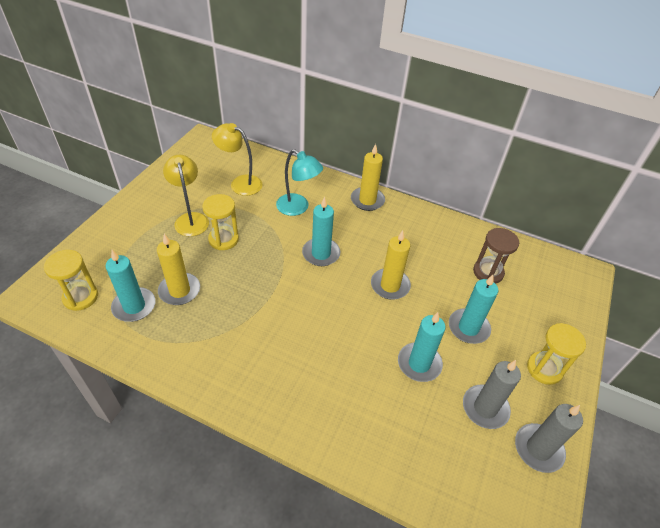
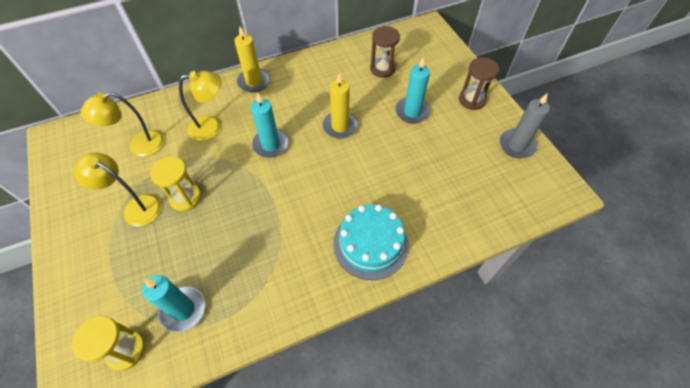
camera: 45 degrees left, 10 degrees up
(179, 290) = (203, 264): yellow candle -> none
(296, 391) = (370, 244): none -> turquoise cake
(298, 208) = (212, 127): turquoise lamp -> yellow lamp
(419, 363) = (413, 157): turquoise candle -> none
(485, 408) = (472, 149): grey candle -> none
(544, 369) = (472, 100): yellow hourglass -> brown hourglass

